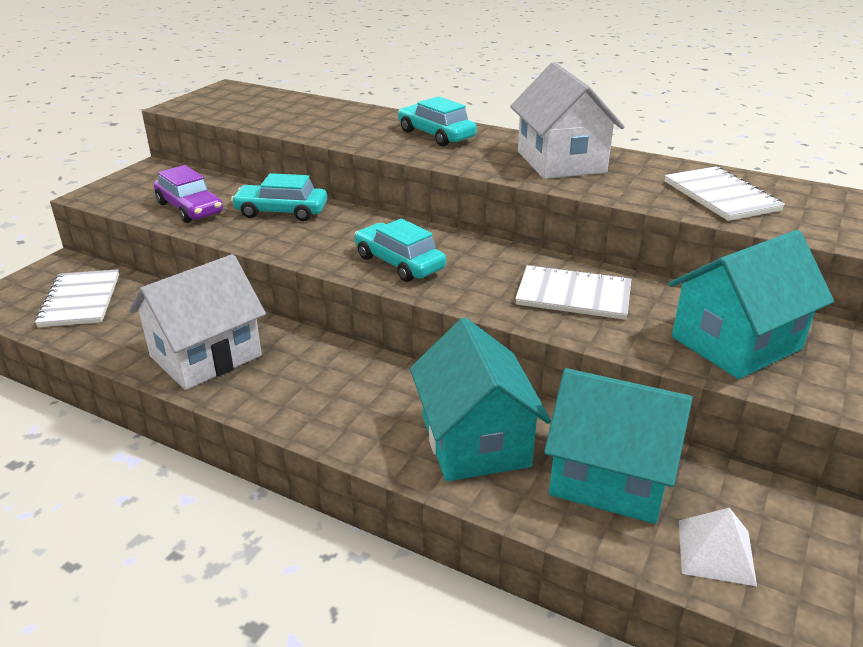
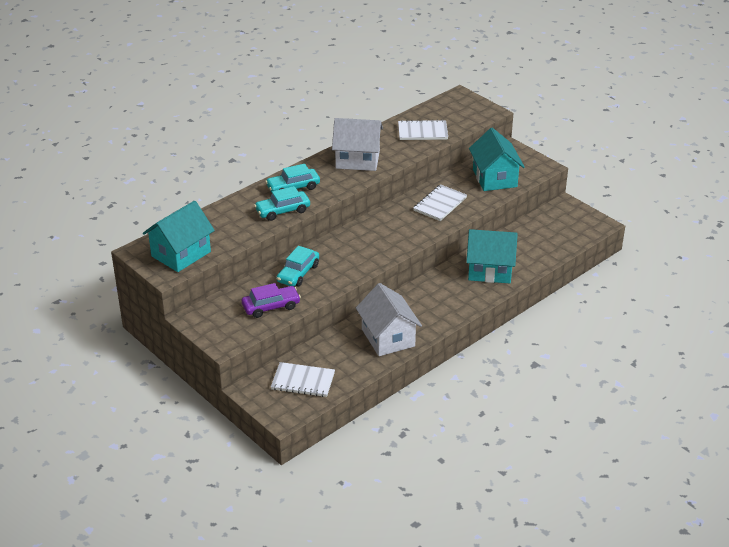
camera: 70 degrees left, 5 degrees up
(399, 263) = (383, 244): turquoise car -> turquoise car (282, 211)
(610, 478) = (525, 244): turquoise house -> turquoise house (181, 254)
(716, 552) = (568, 235): white pyramid -> none

